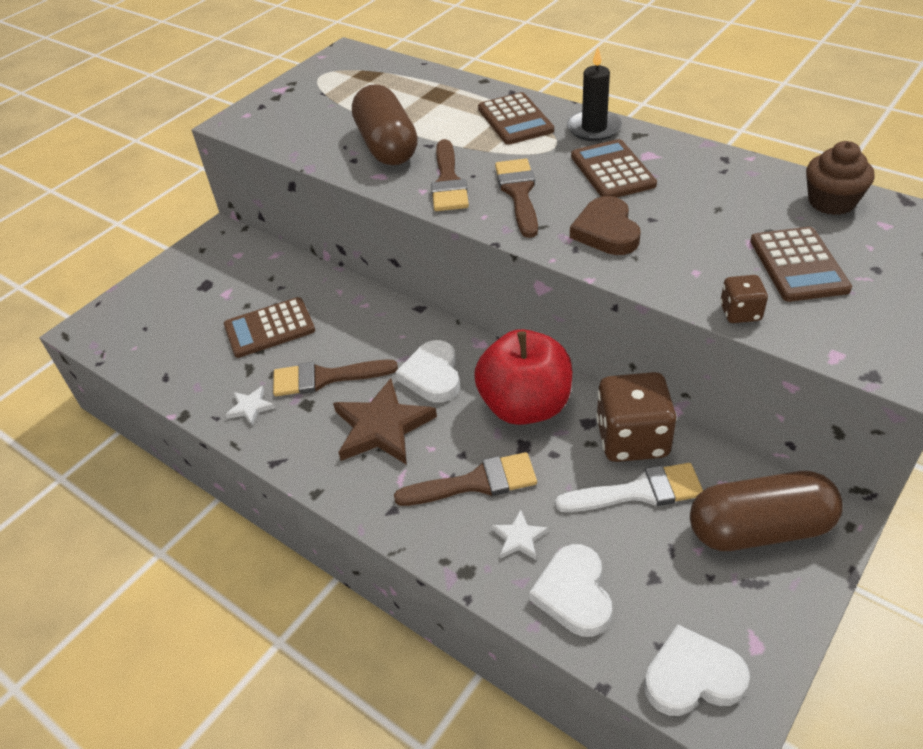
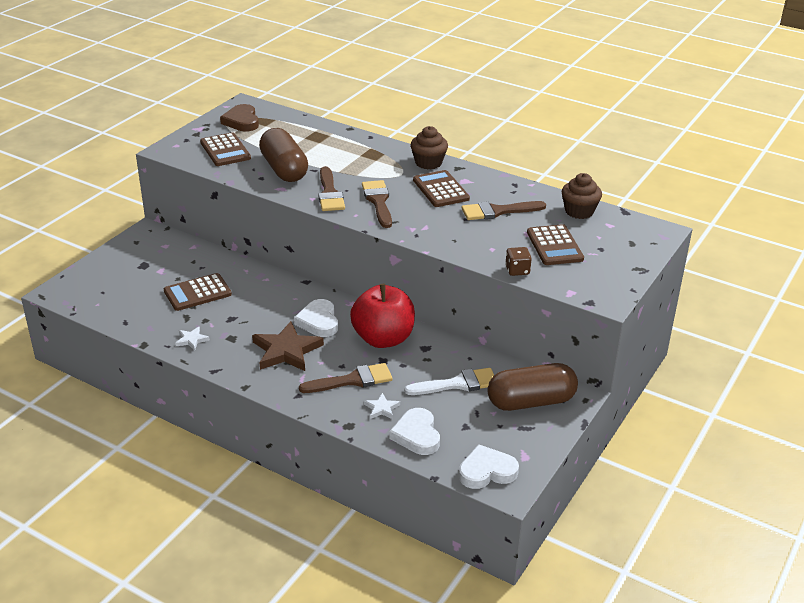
camera: 10 degrees left, 10 degrees down
(325, 378) = (243, 322): brown brush -> brown brush (498, 211)
(515, 120) = (373, 155): brown calculator -> brown calculator (225, 150)
(594, 128) = (428, 163): black candle -> brown cupcake
(606, 231) = (436, 225): brown heart -> brown heart (242, 121)
(632, 439) = (454, 356): brown dice -> none

